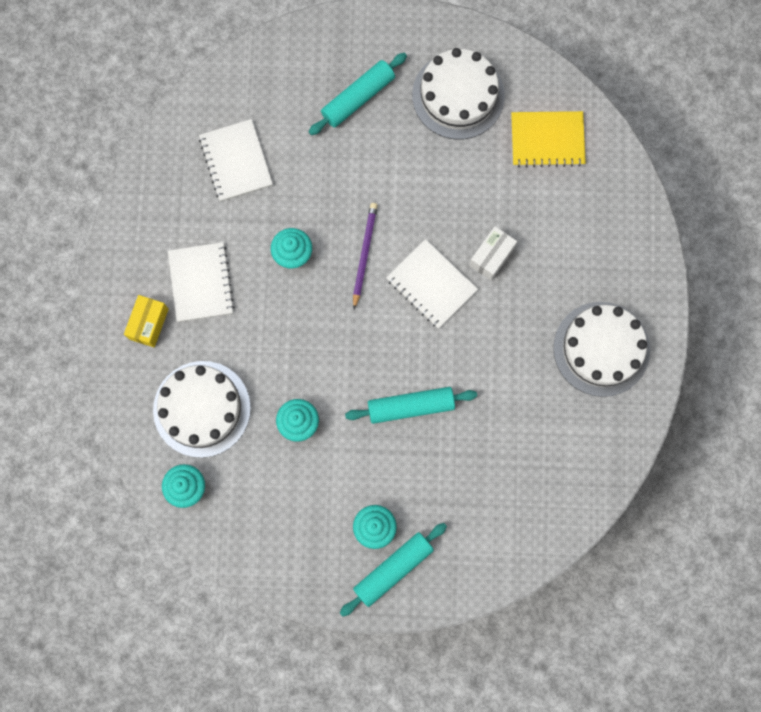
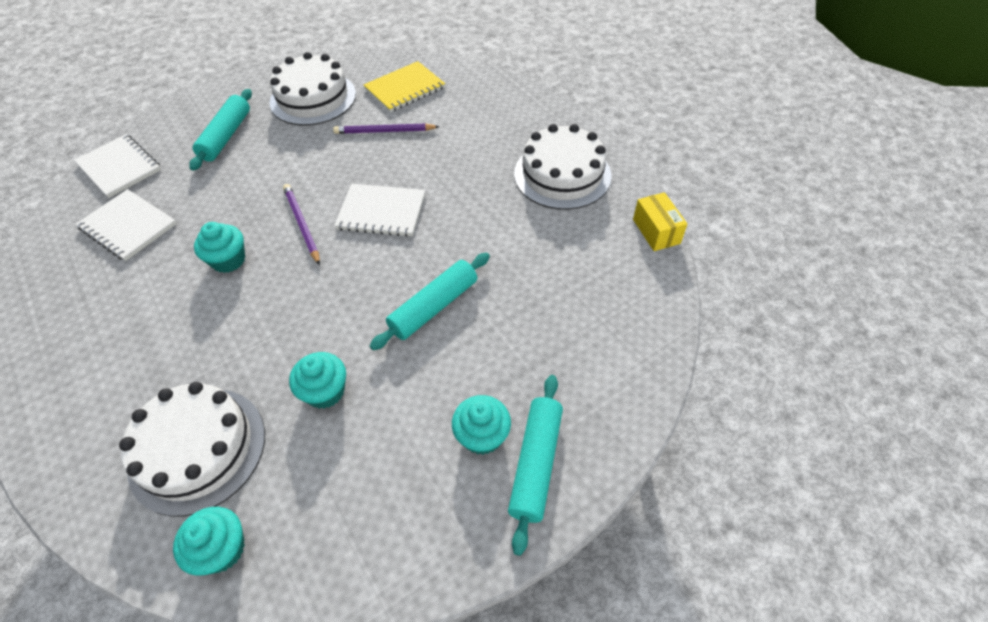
camera: 35 degrees left, 25 degrees down
(149, 324) = (86, 405): yellow box -> yellow box (656, 231)
(201, 282) = (136, 334): white notebook -> white notebook (119, 167)
(491, 257) = (419, 169): white box -> none
(492, 188) = (384, 131): none -> purple pencil

